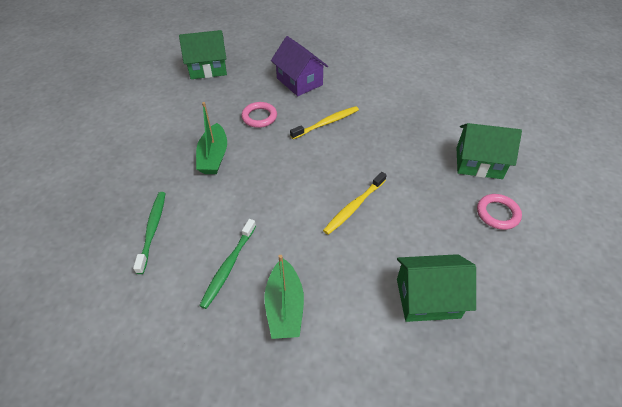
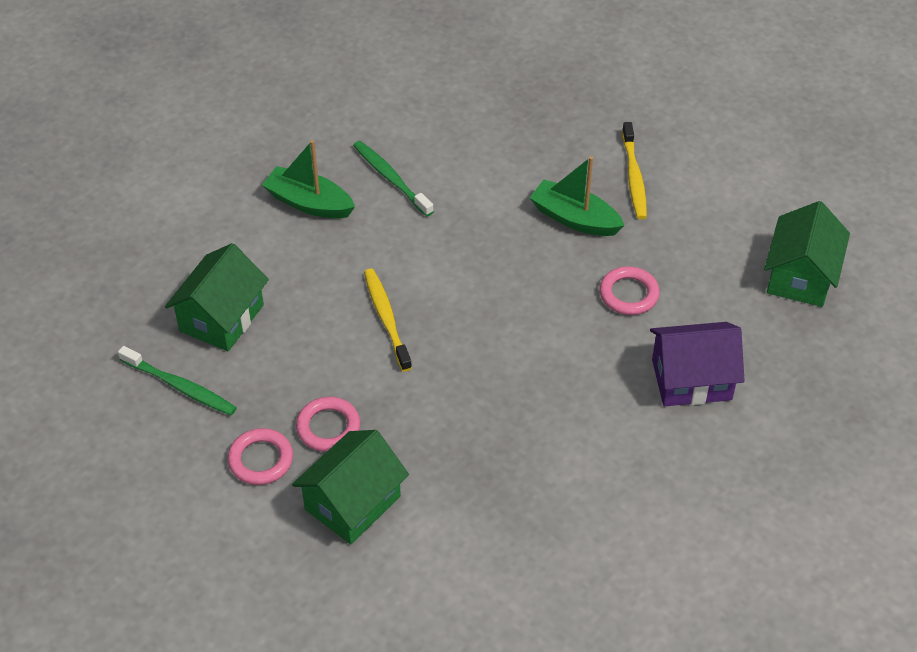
camera: 120 degrees right, 0 degrees up
(153, 229) = (488, 135): green toothbrush -> green toothbrush (180, 387)
(327, 123) = (563, 366): yellow toothbrush -> yellow toothbrush (634, 177)
(449, 195) = (328, 427): none -> pink ring

